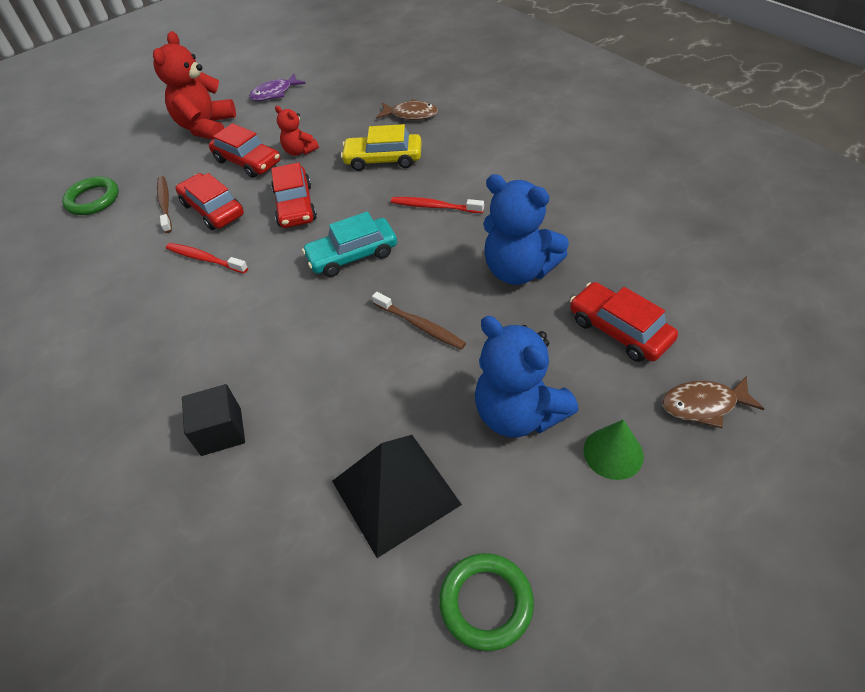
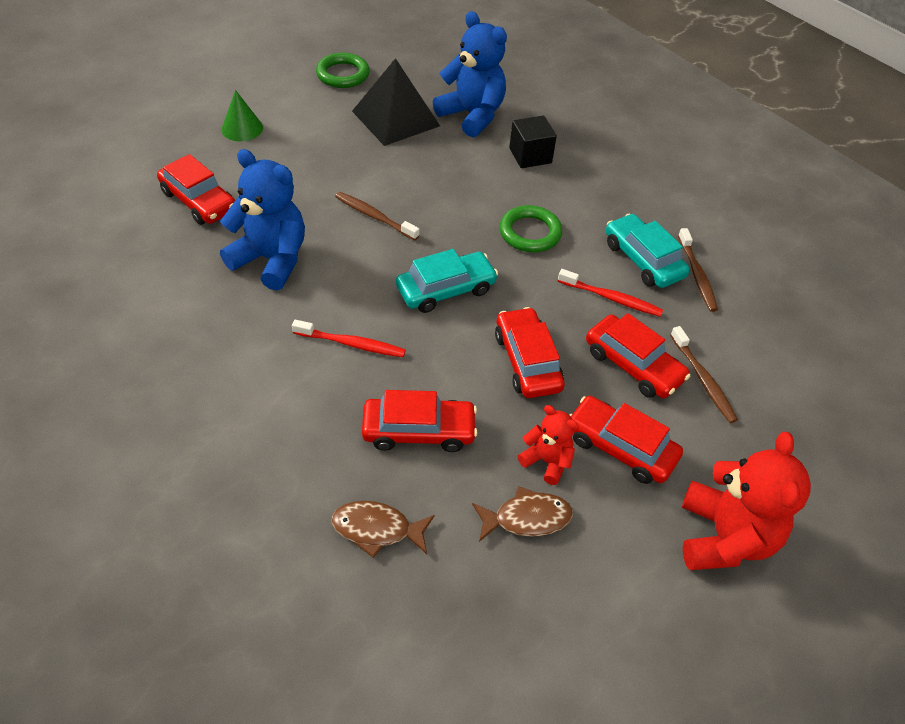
camera: 170 degrees right, 0 degrees up
(93, 199) = (810, 397): green ring -> green ring (530, 233)
(113, 286) = (697, 275): none -> brown toothbrush
(155, 298) = (643, 260): none -> turquoise car
(274, 93) = (637, 627): purple fish -> none
(383, 159) = (419, 431): yellow car -> red car
(519, 413) = (302, 152): blue teddy bear -> blue teddy bear (472, 115)
(703, 405) = (163, 149): brown fish -> brown fish (527, 518)

